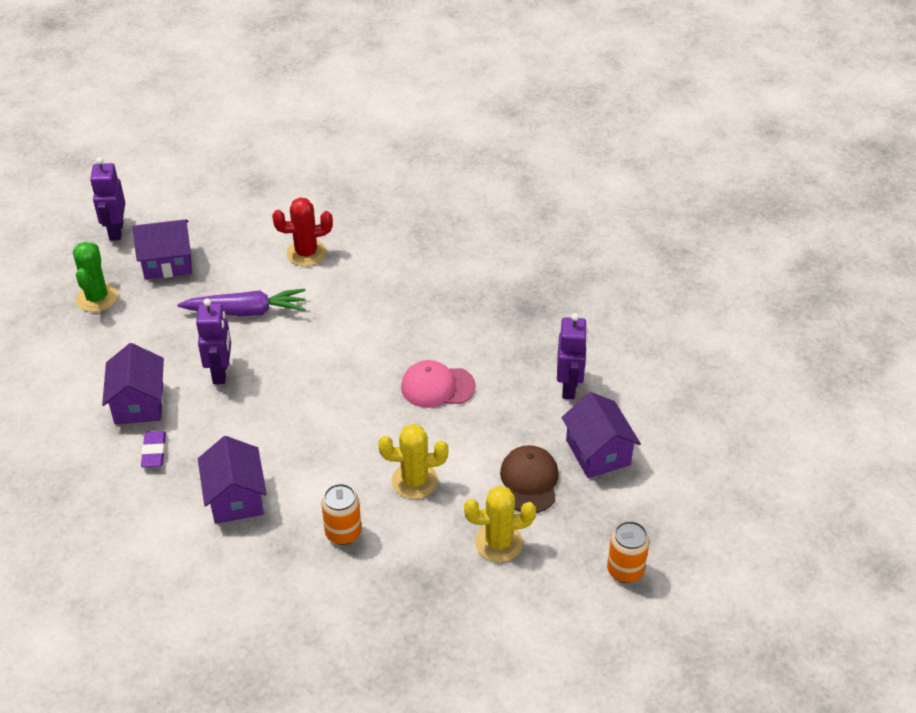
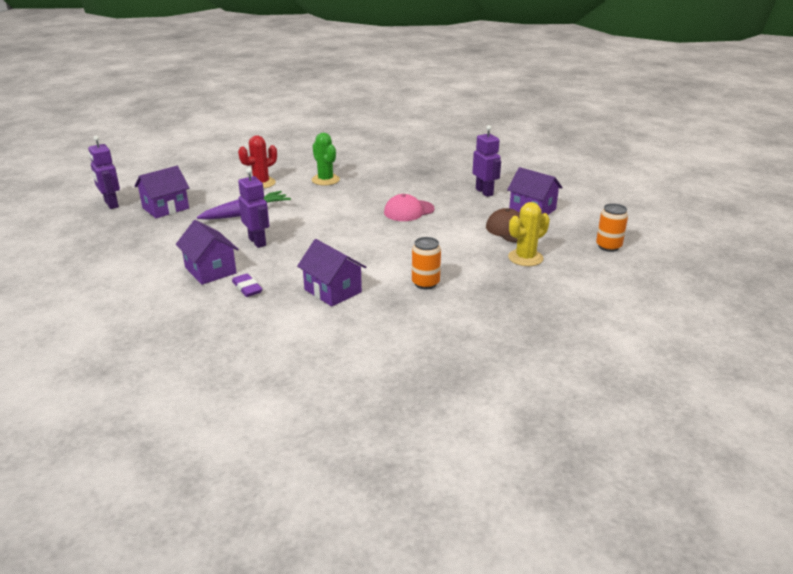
camera: 30 degrees left, 15 degrees down
(97, 298) = (126, 234): green cactus -> green cactus (325, 180)
(414, 481) = (443, 249): yellow cactus -> none

